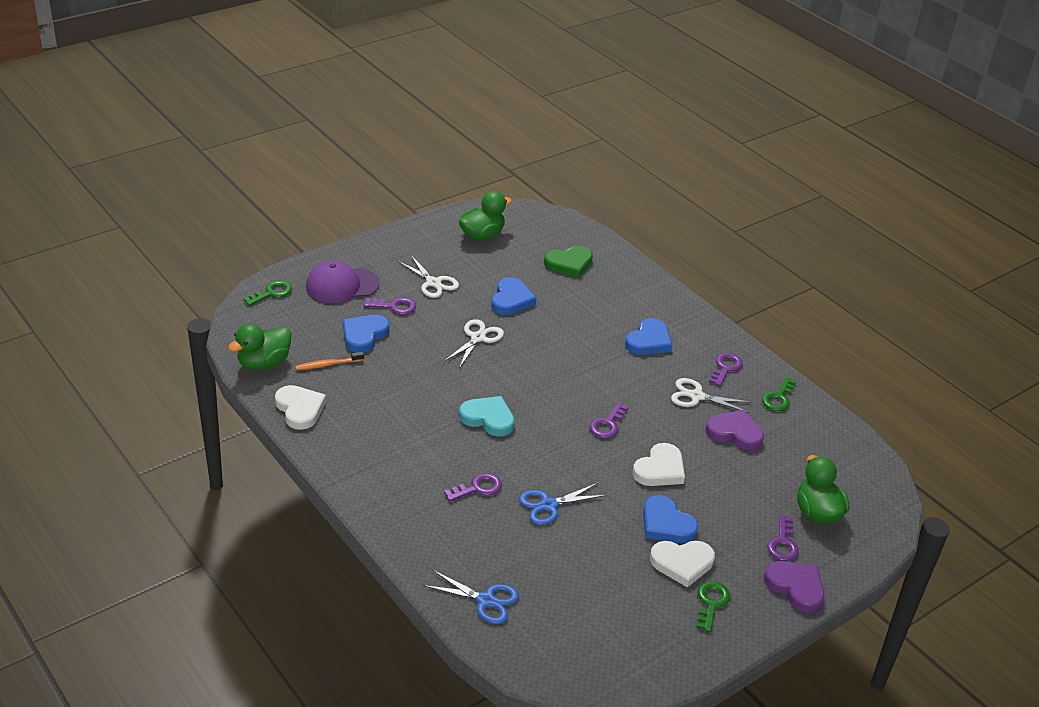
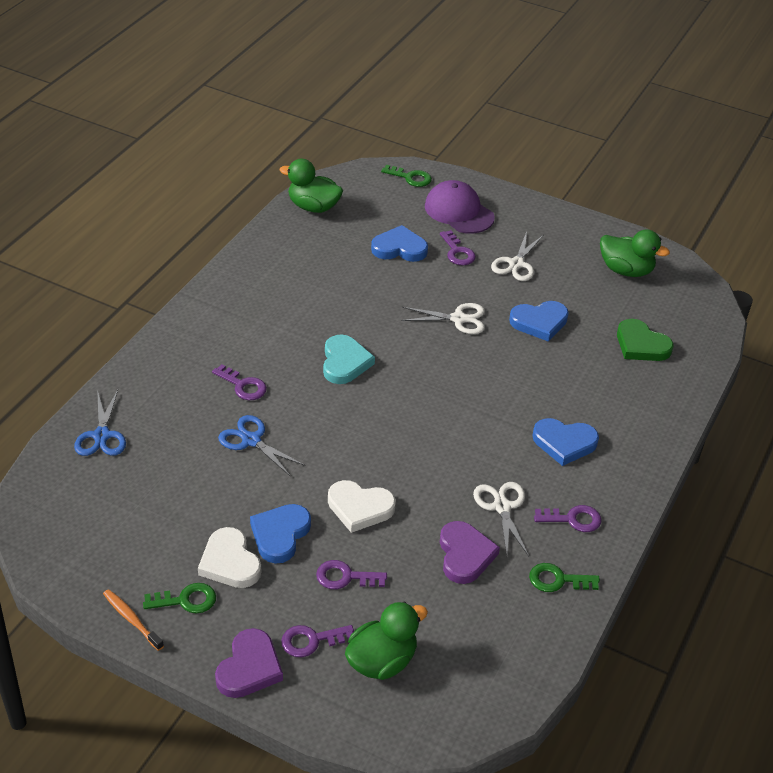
camera: 65 degrees right, 5 degrees up
(300, 409) = (270, 247): white heart -> none
(328, 365) = (341, 242): orange toothbrush -> orange toothbrush (131, 619)
(607, 424) = (400, 449): purple key -> purple key (345, 577)

